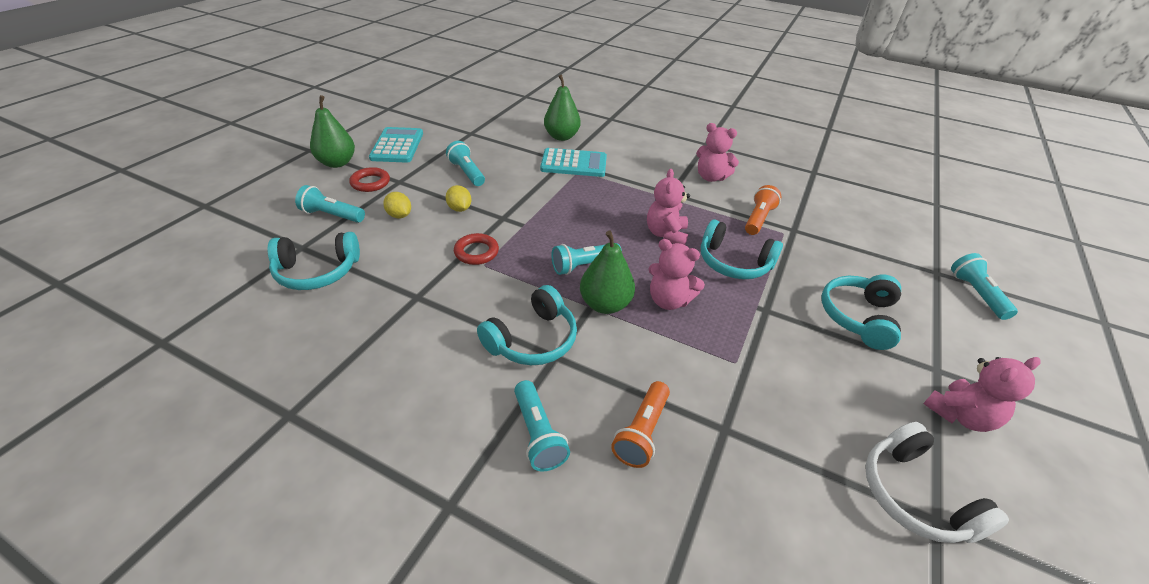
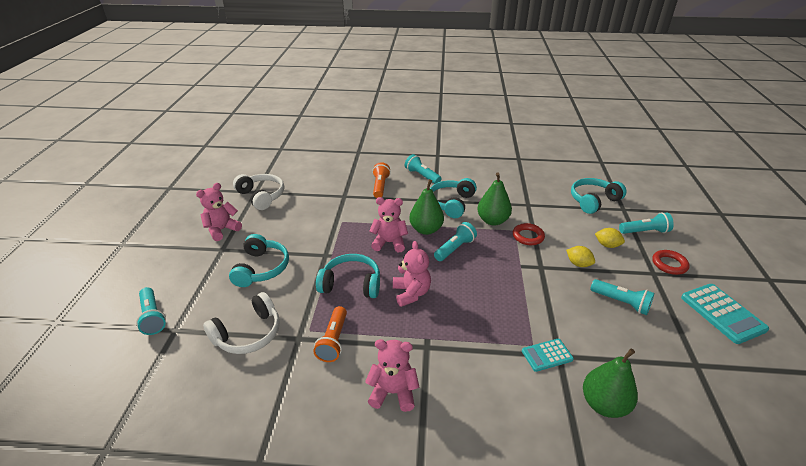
camera: 160 degrees right, 5 degrees down
(337, 163) = (725, 274): green pear -> green pear (492, 221)
(574, 163) = (547, 355): turquoise calculator -> turquoise calculator, size x0.59
(849, 247) = (248, 333): none -> white headphones

